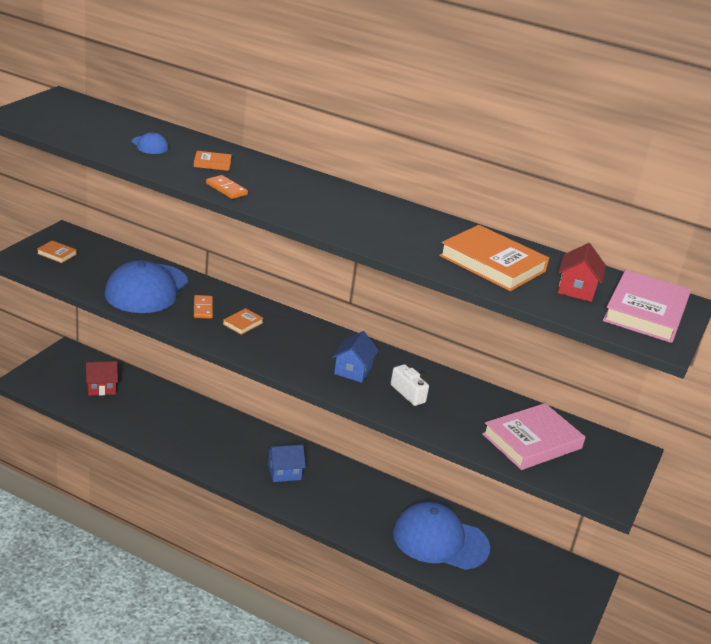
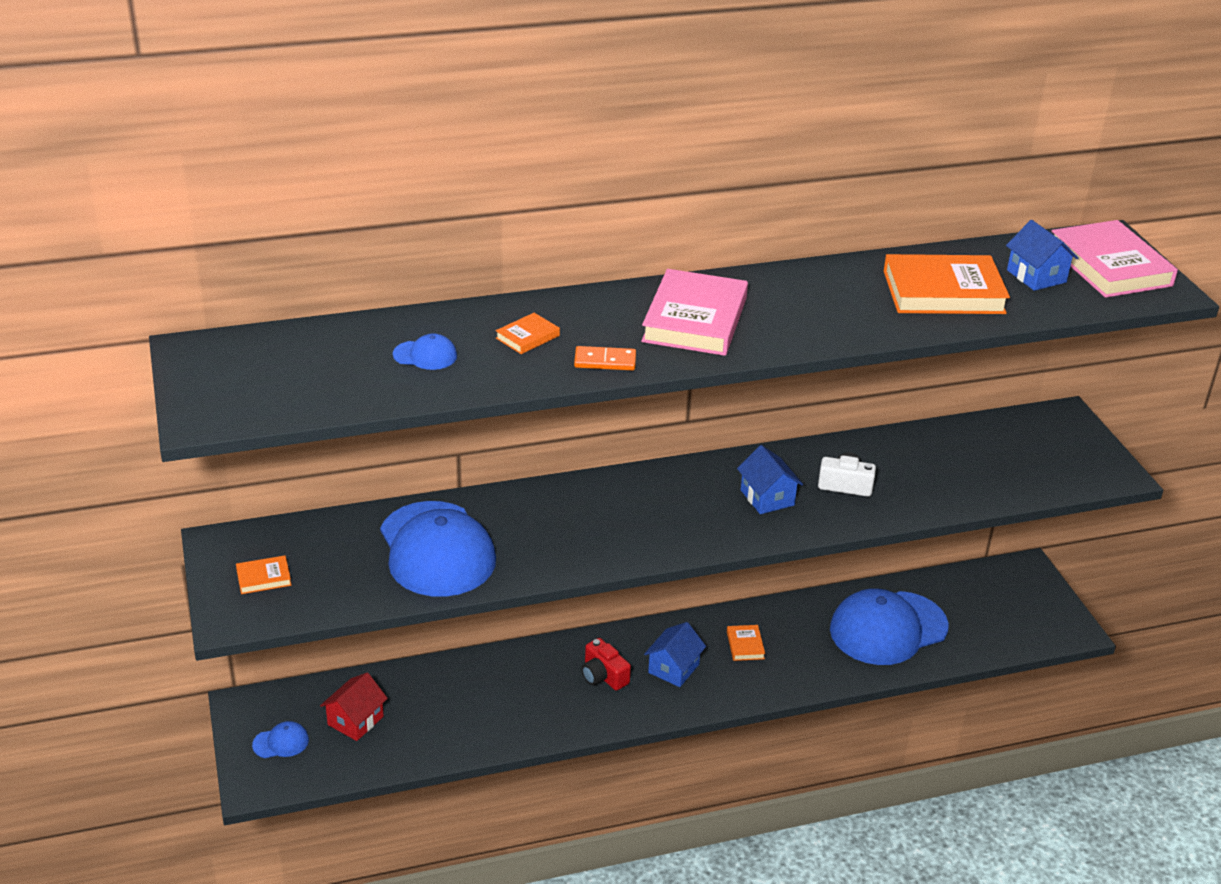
camera: 40 degrees left, 5 degrees up
(58, 374) = (281, 742): none -> blue cap
(203, 308) = (530, 531): orange domino -> none
(243, 323) = (595, 520): orange book -> orange book (745, 645)
(243, 450) = (603, 676): none -> red camera
(532, 441) = (996, 462): pink book -> pink book (695, 320)
(576, 289) = (1036, 276): red house -> blue house

